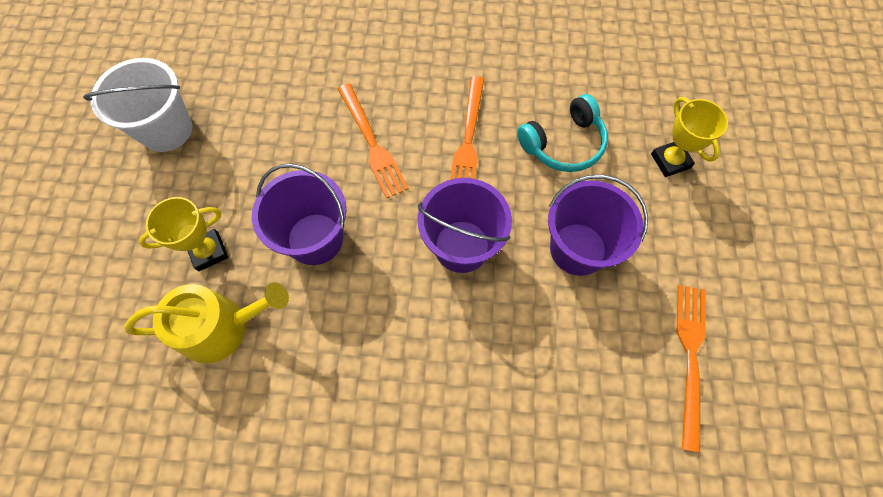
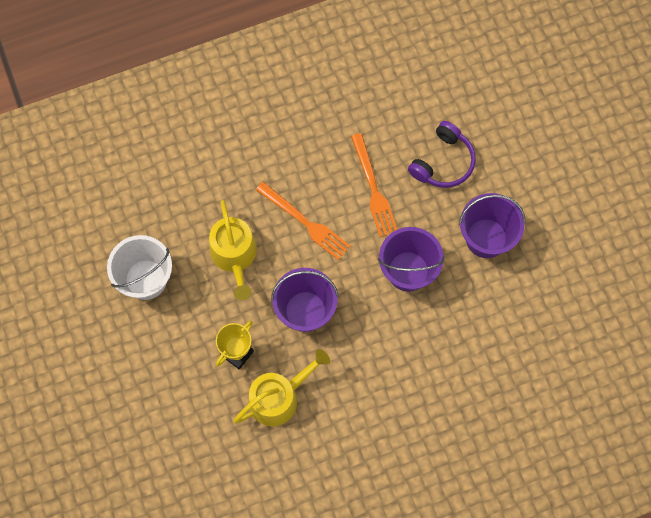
camera: 25 degrees left, 5 degrees up
(274, 145) = (234, 255): none -> yellow watering can
(563, 144) = (443, 162): turquoise headphones -> purple headphones
(670, 161) = (523, 143): yellow trophy -> none
(690, 358) = (585, 280): orange fork -> none

